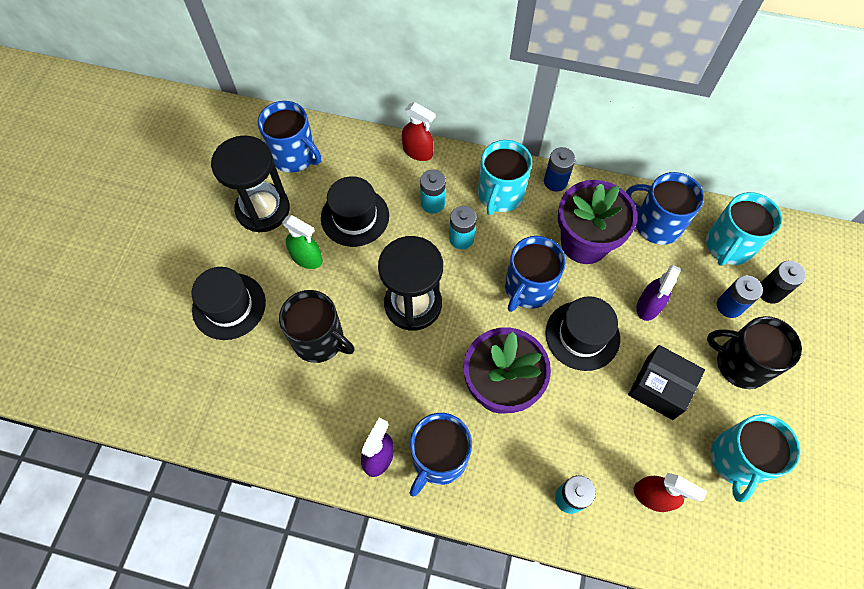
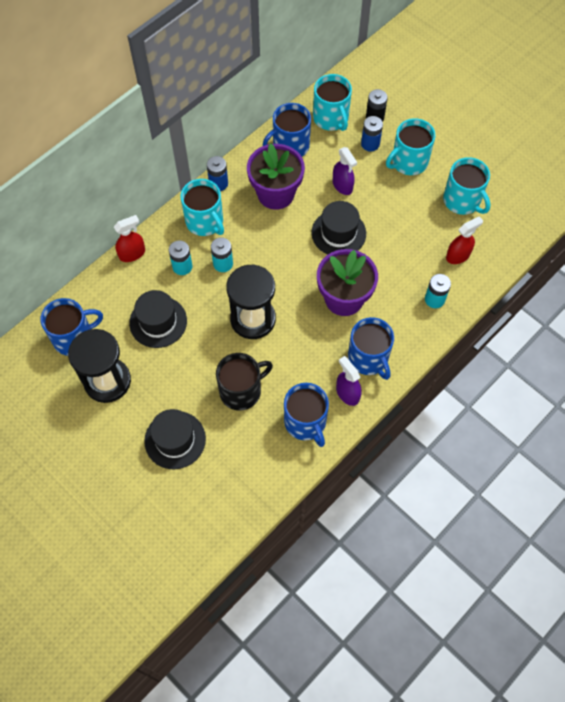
camera: 60 degrees left, 0 degrees up
(307, 258) = (170, 369): green spray bottle -> none
(528, 288) = (286, 244): blue mug -> blue mug (305, 422)
(659, 388) = (397, 212): black box -> none
(740, 363) = (408, 162): black mug -> turquoise mug

